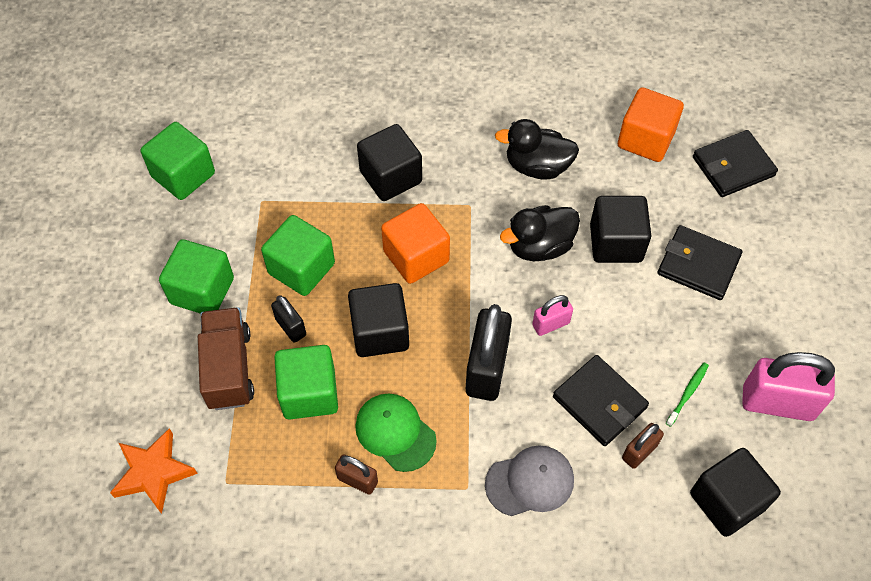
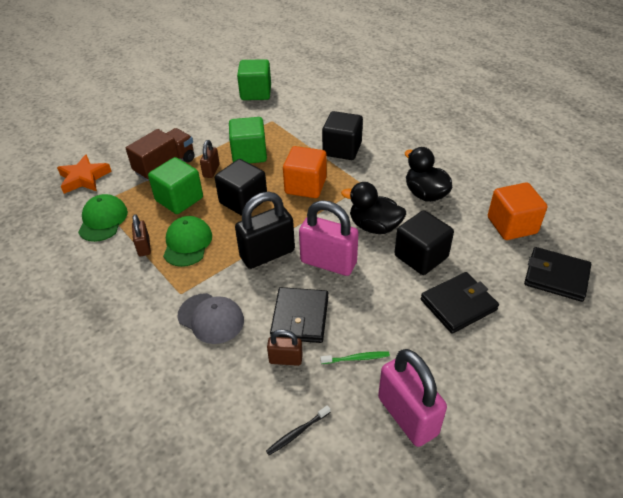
camera: 50 degrees right, 15 degrees down
(202, 291) = (200, 134): green cube -> none
(264, 497) = (103, 220): none -> green cap
(290, 327) = (211, 171): black padlock -> brown padlock
(551, 324) = (328, 262): pink padlock -> pink padlock, size x1.91
(698, 265) = (458, 305): black wallet -> black wallet turned 75 degrees clockwise
(727, 501) = (297, 433): black cube -> black toothbrush

